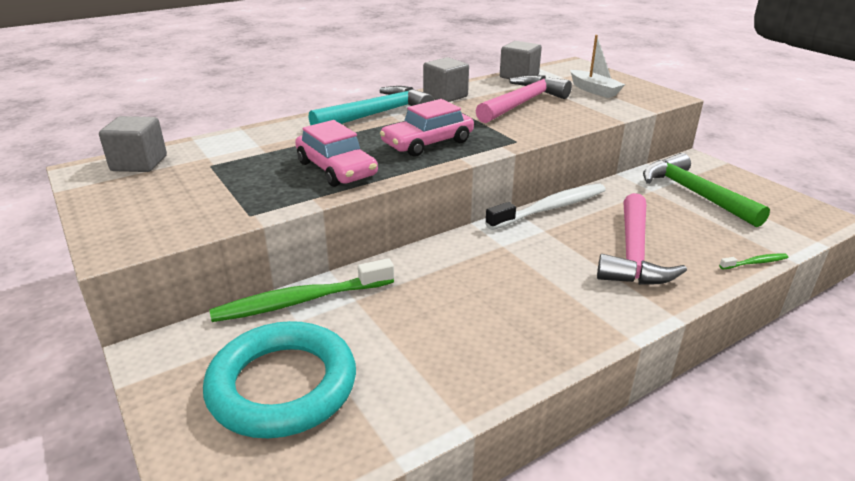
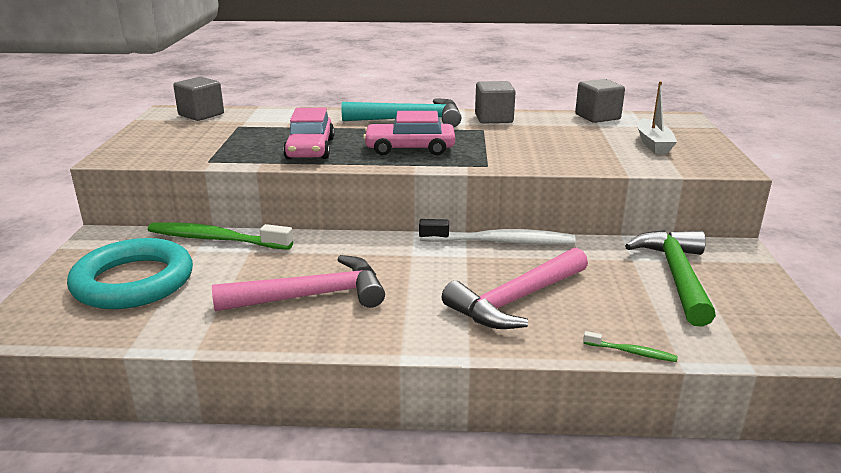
camera: 35 degrees right, 5 degrees down
(523, 103) = (554, 139): pink hammer -> pink hammer (311, 296)

